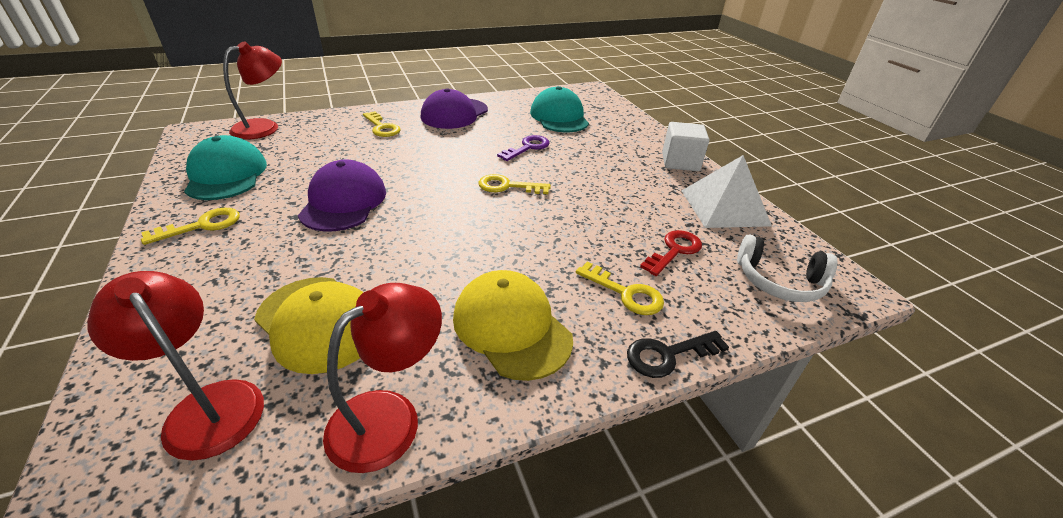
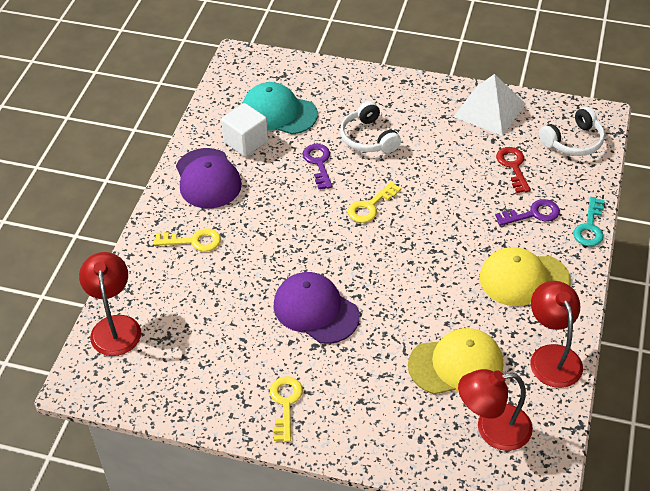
camera: 50 degrees left, 10 degrees up
(226, 175) = (204, 374): turquoise cap -> none
(588, 159) = (368, 138): none -> white headphones
(625, 293) = (533, 214): yellow key -> purple key
(668, 355) = (590, 227): black key -> turquoise key
(680, 162) = (416, 90): white cube -> white cube (246, 142)

